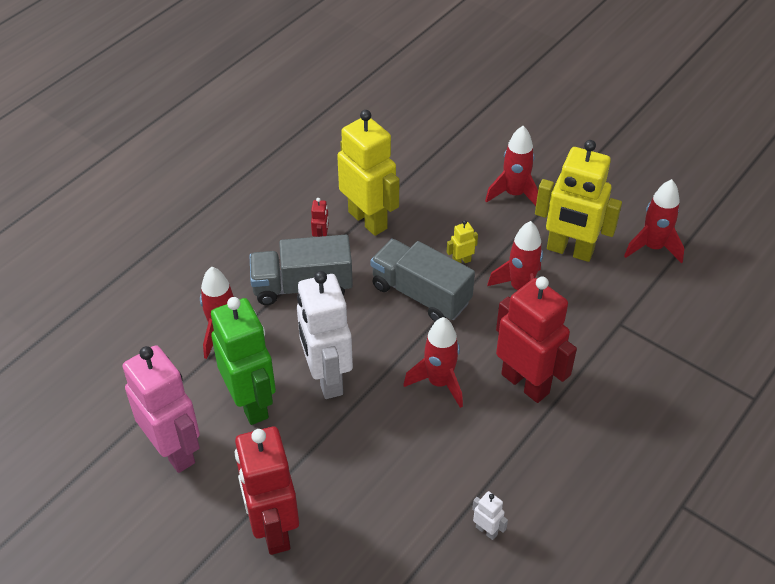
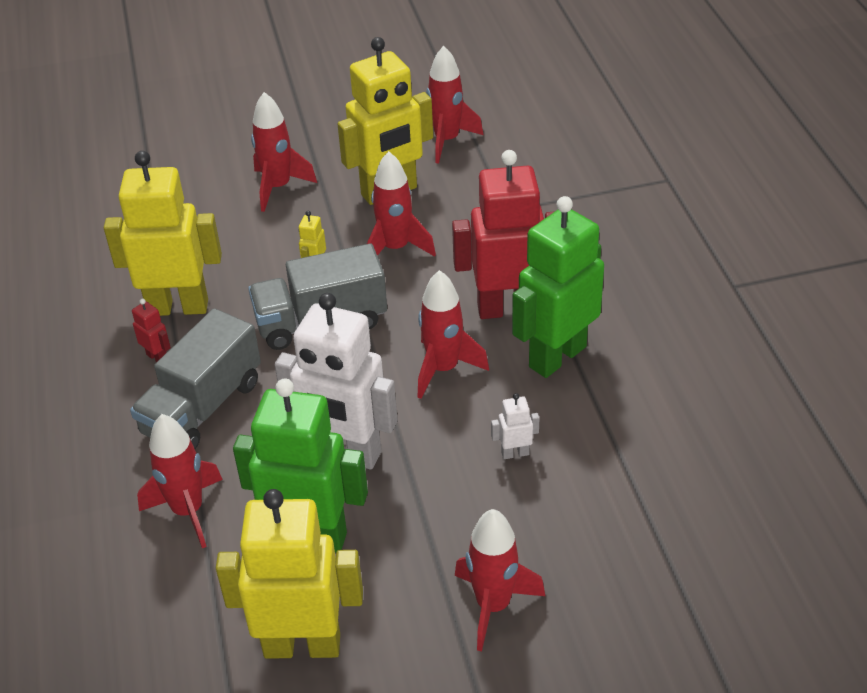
camera: 50 degrees left, 5 degrees down
(174, 450) = (302, 645): pink robot -> yellow robot
(273, 529) = (493, 605): red robot -> red rocket
(486, 530) = (646, 431): white robot -> white robot (515, 453)
(507, 437) = (557, 356): none -> green robot

